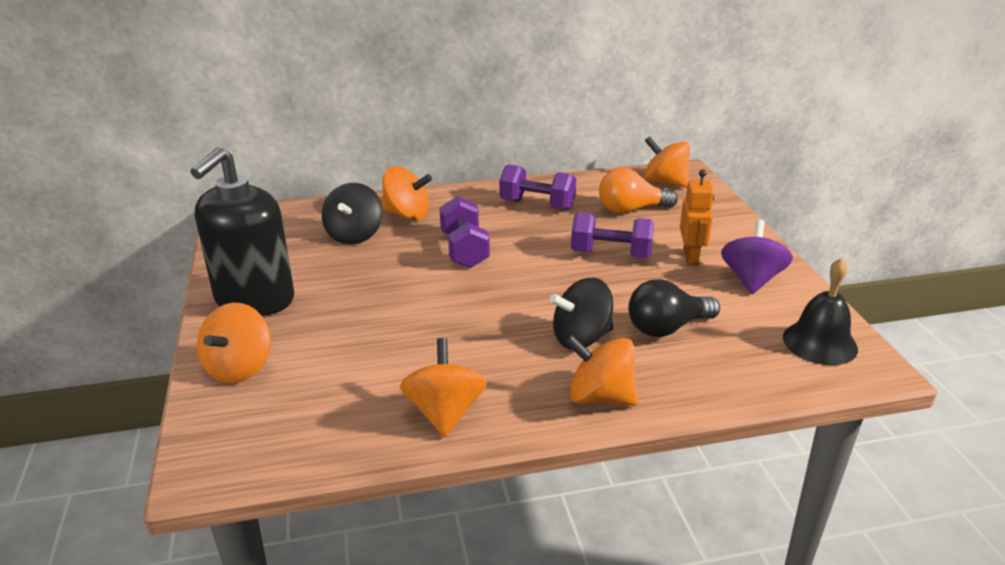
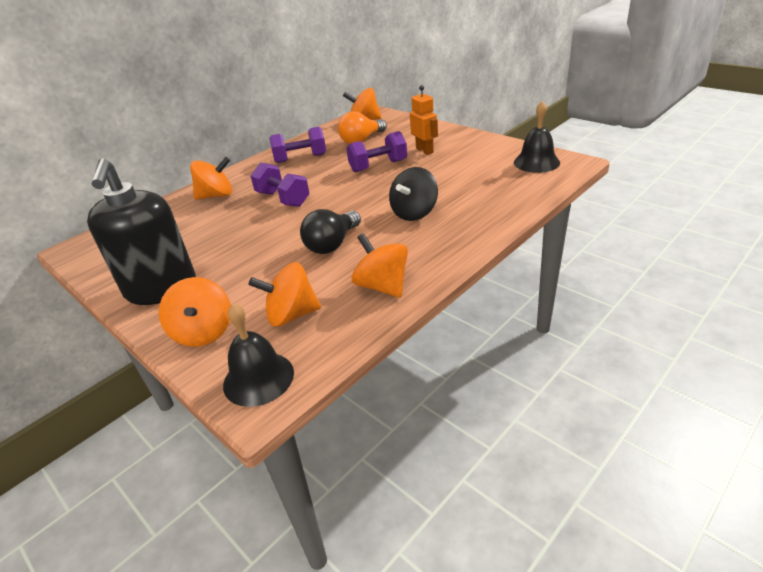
camera: 30 degrees left, 5 degrees up
(230, 446) = (258, 378): none -> black bell
(354, 235) = (192, 221): black spinning top -> none
(600, 397) = (461, 235): orange spinning top -> orange spinning top (291, 315)
(667, 328) = (454, 188): black light bulb -> black light bulb (332, 244)
(751, 280) = (469, 148): purple spinning top -> none

